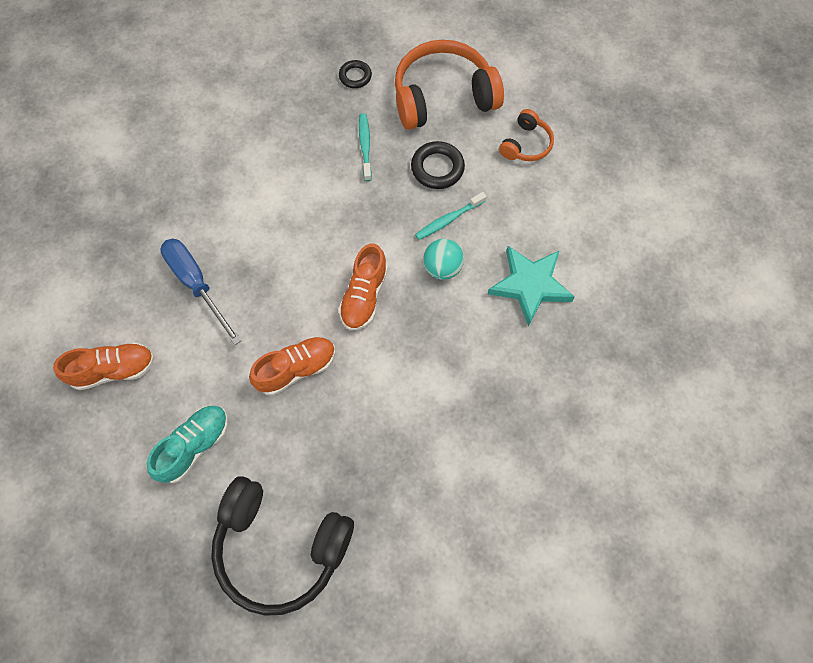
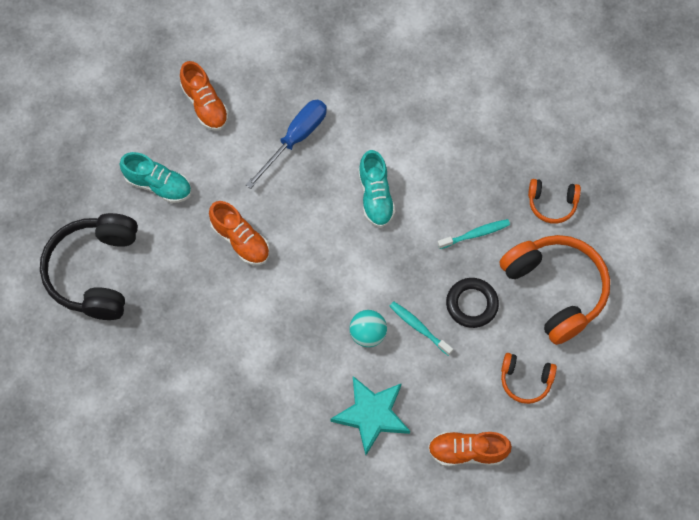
camera: 75 degrees right, 0 degrees up
(293, 223) = (375, 196): none -> turquoise shoe
(355, 76) = (552, 203): black ring -> orange headphones
(364, 296) = (321, 275): orange shoe -> orange shoe (467, 451)

